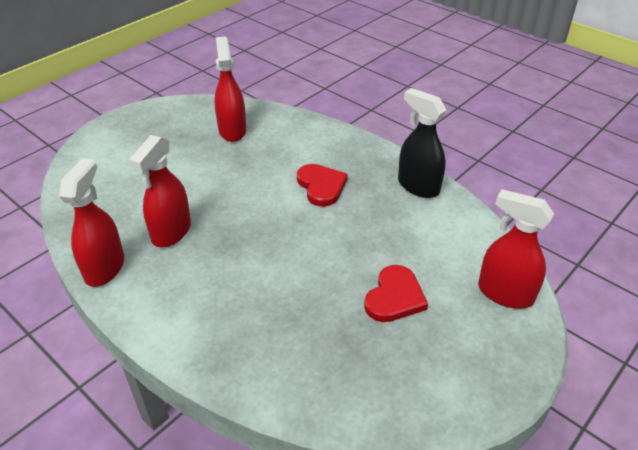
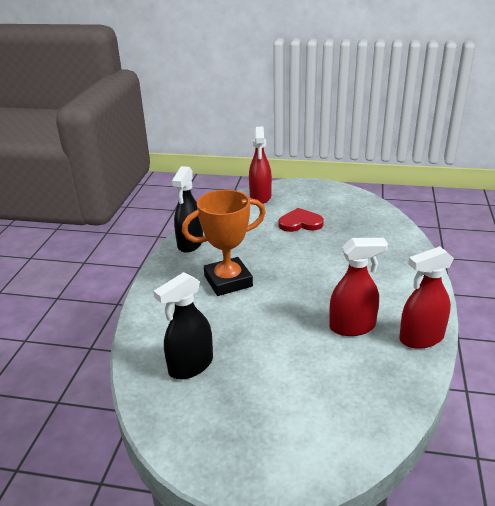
camera: 120 degrees left, 10 degrees down
(232, 130) = (190, 366): red spray bottle -> black spray bottle
(321, 186) = (228, 281): red heart -> orange trophy

